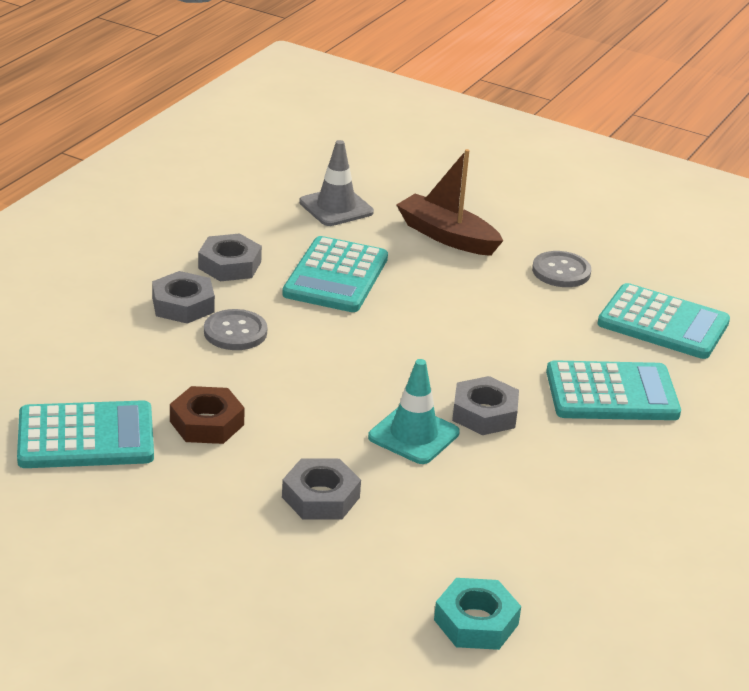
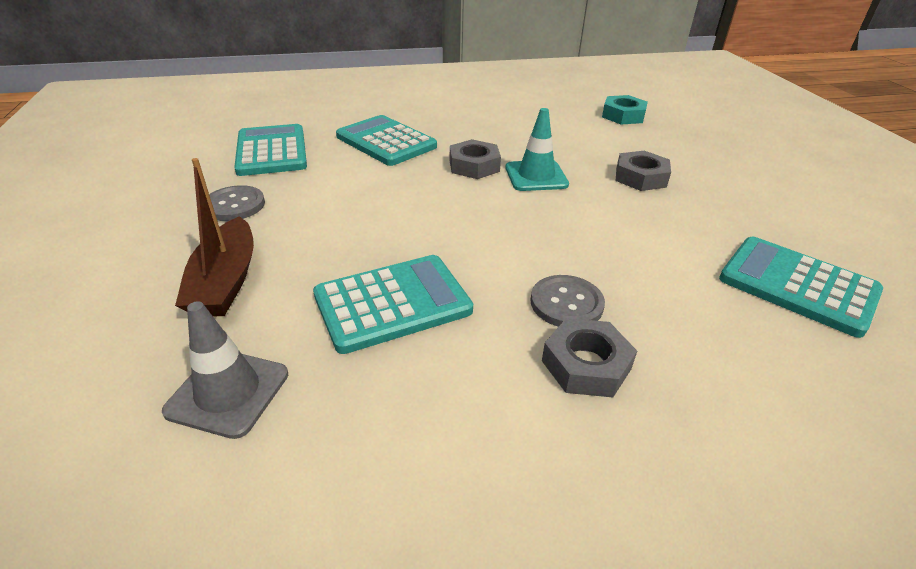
camera: 130 degrees left, 5 degrees up
(207, 423) = (676, 246): brown nut -> none
(229, 265) = (471, 387): grey nut -> none

